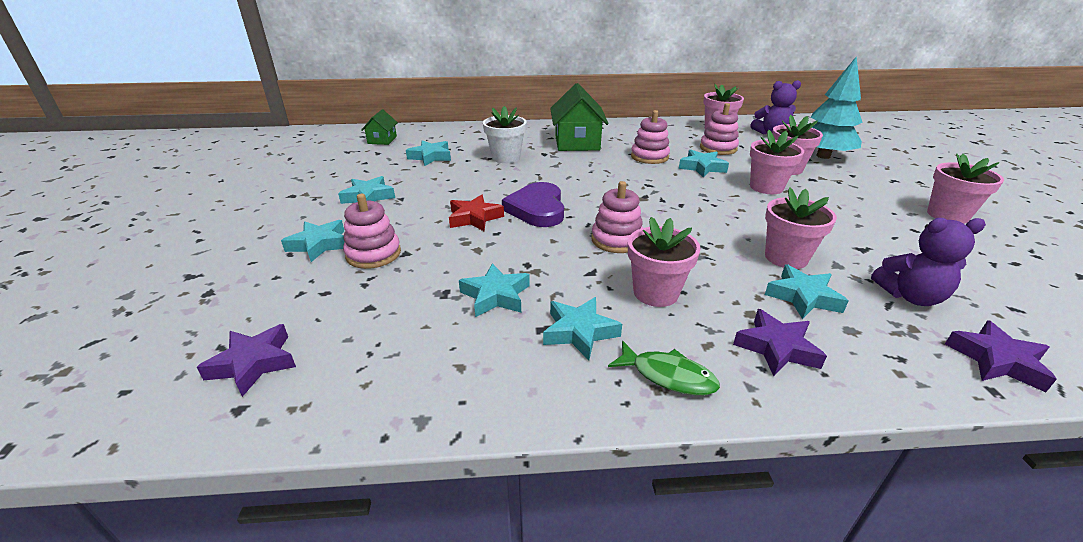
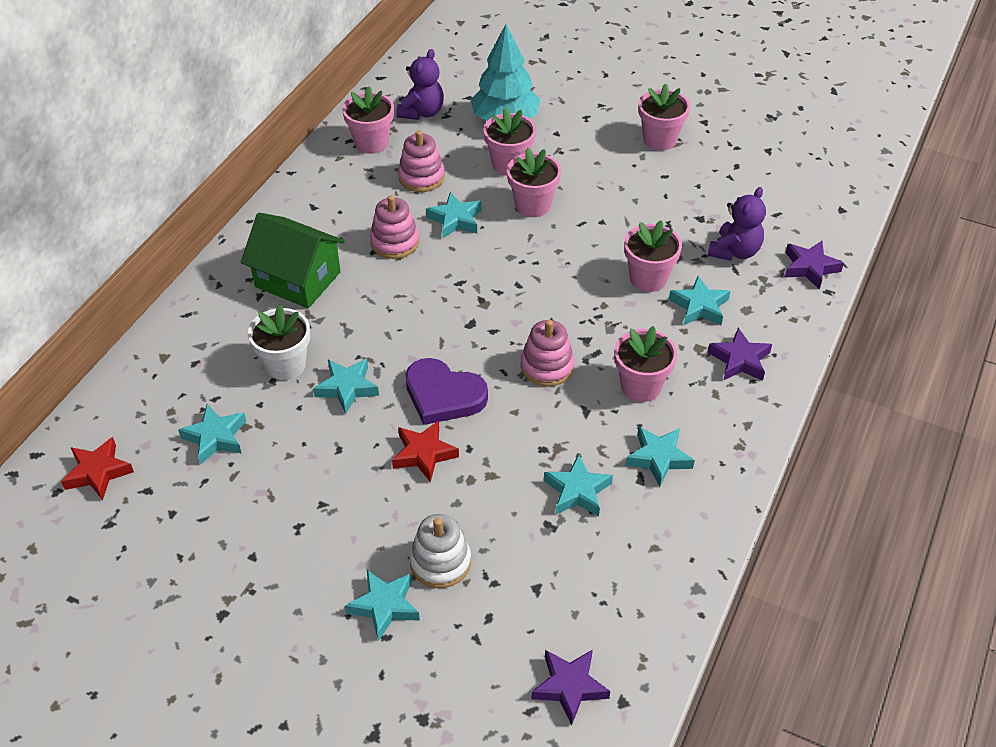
camera: 60 degrees left, 15 degrees up
(368, 197) = (292, 534): turquoise star -> turquoise star (347, 388)
(373, 254) = (440, 562): pink stacking toy -> white stacking toy
(382, 140) = (98, 472): green house -> red star
(668, 376) = (732, 433): green fish -> none

